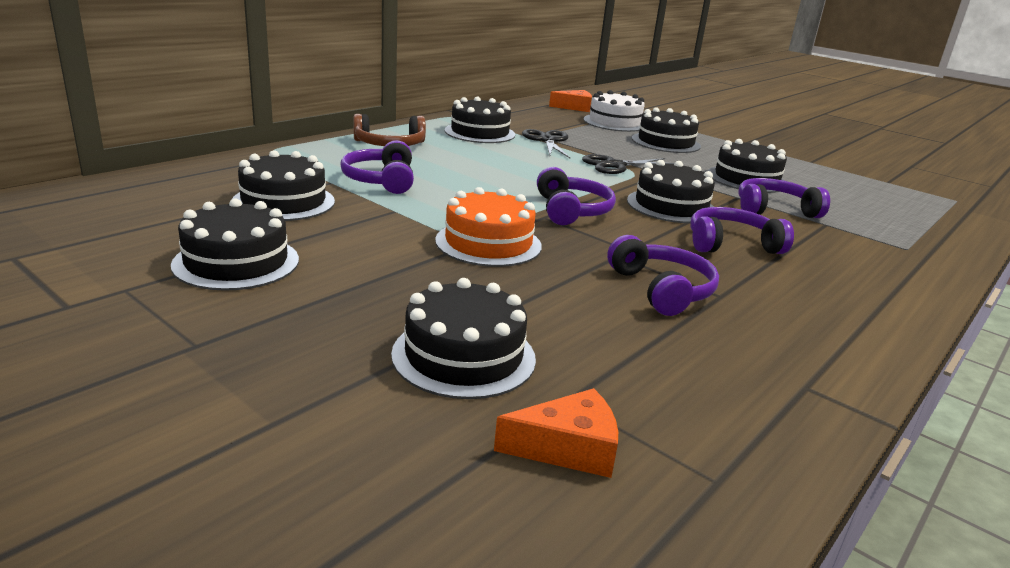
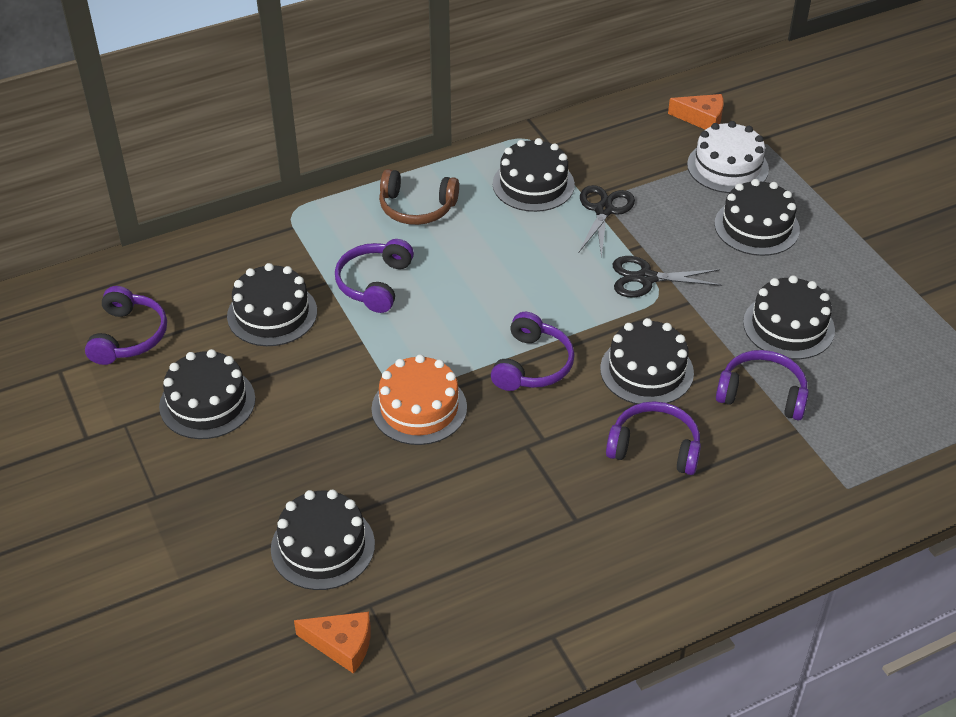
camera: 25 degrees right, 20 degrees up
(662, 289) = (529, 502): purple headphones -> purple headphones (129, 336)

